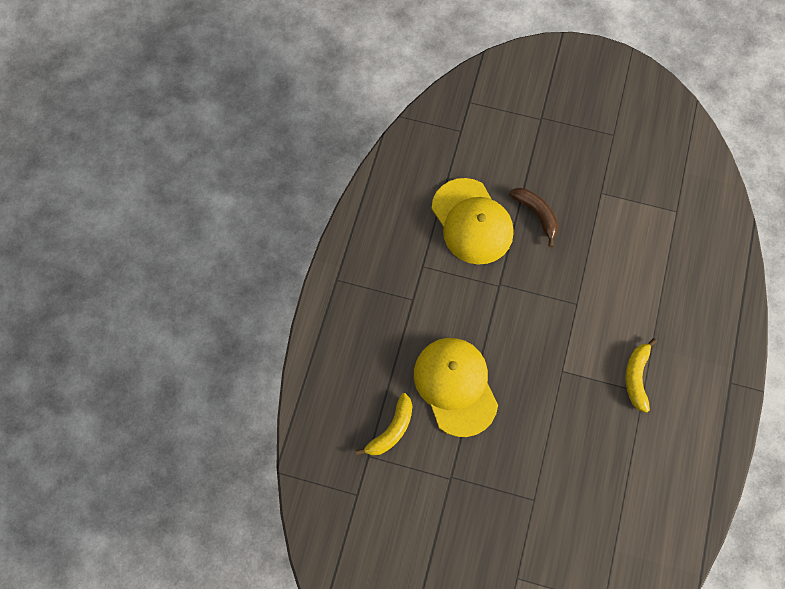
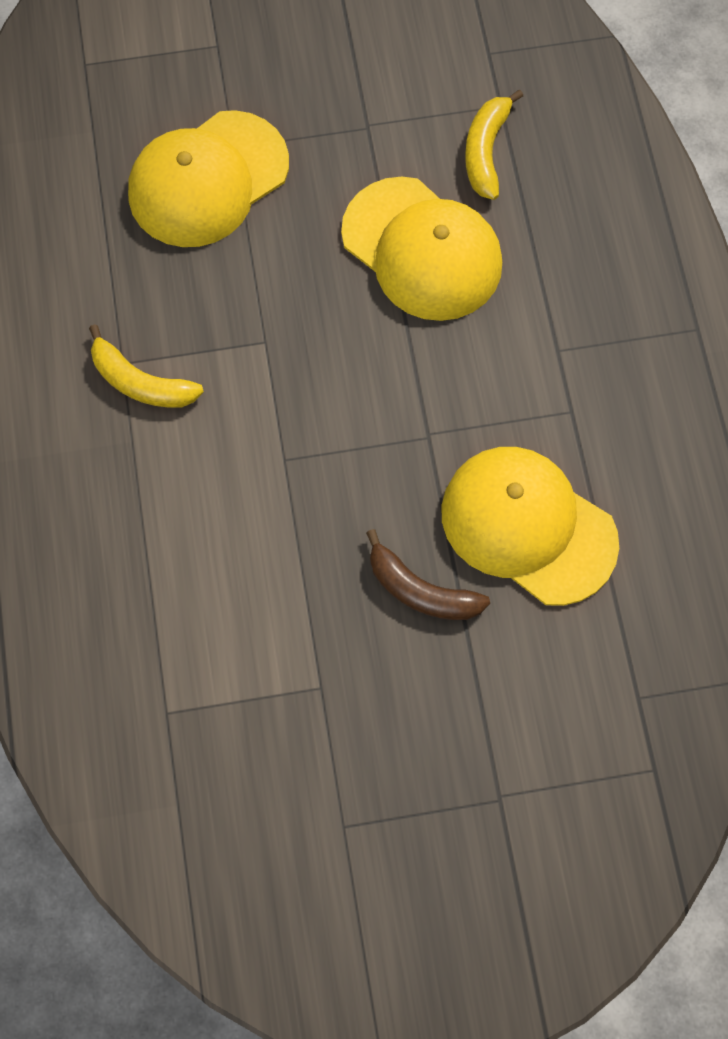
camera: 155 degrees right, 0 degrees up
(557, 484) = (208, 179): none -> yellow cap
(636, 377) = (141, 382): yellow banana -> yellow banana turned 135 degrees clockwise

